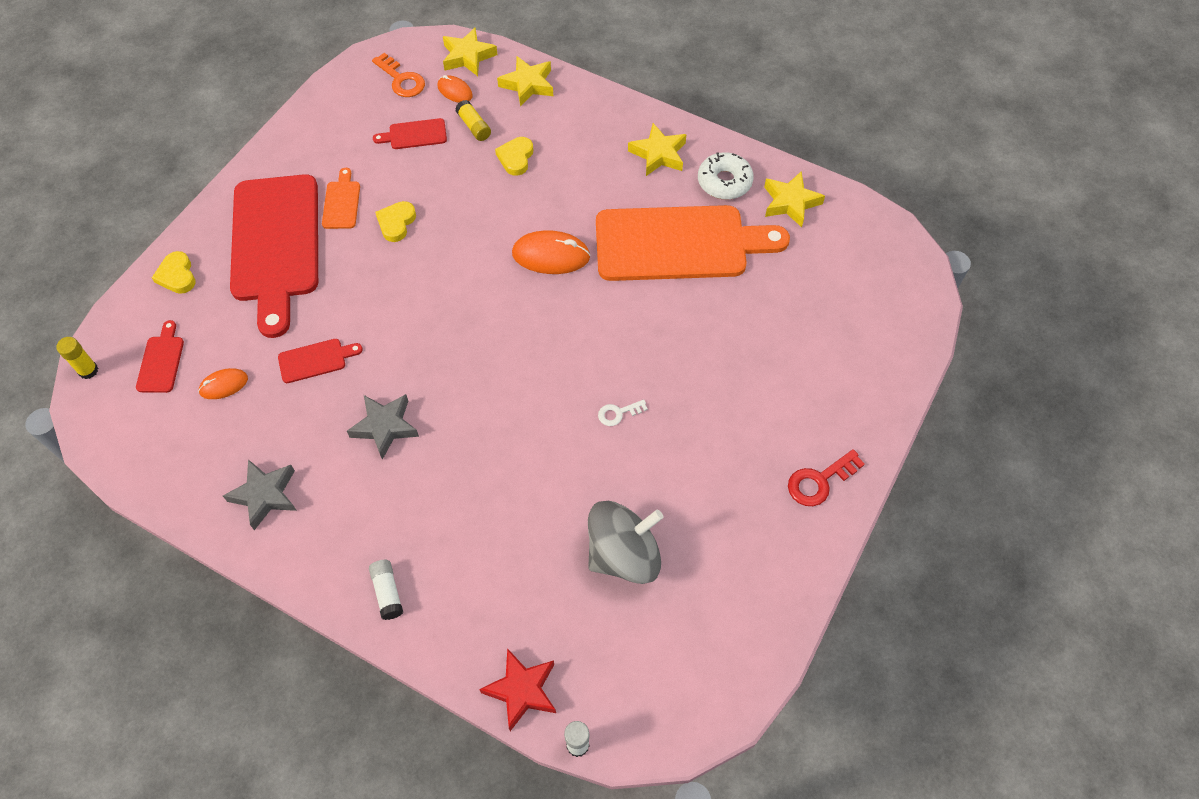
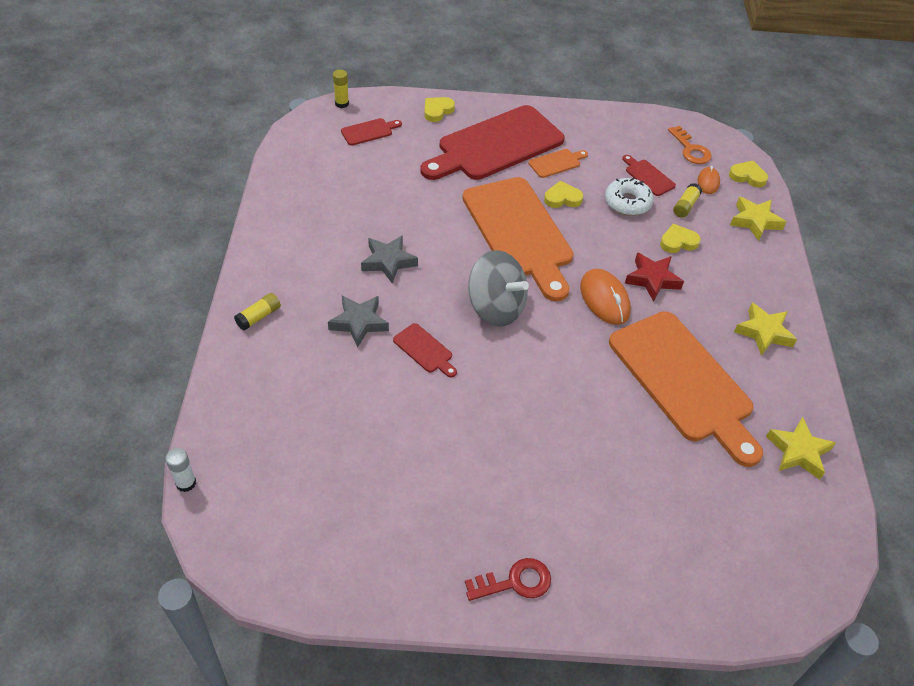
camera: 60 degrees right, 10 degrees down
(224, 385) = (370, 167): orange mouse -> none
(265, 495) = (299, 222): grey star -> grey star (359, 323)
(316, 360) = (418, 203): red cutting board -> red cutting board (424, 350)
(387, 592) = (259, 317): white glue stick -> yellow glue stick
(401, 80) = (690, 149): orange key -> orange key turned 45 degrees counterclockwise
(419, 285) = (519, 232): none -> orange cutting board
(468, 56) = (747, 176): yellow star -> yellow heart
(522, 690) = (216, 428): red star -> red star (652, 279)
(618, 413) = (488, 400): white key -> none
(623, 554) = (362, 453): grey spinning top -> grey spinning top (495, 307)
(724, 182) = (776, 391): white donut -> white donut (627, 202)
(819, 481) = (515, 582): red key -> red key turned 135 degrees clockwise

